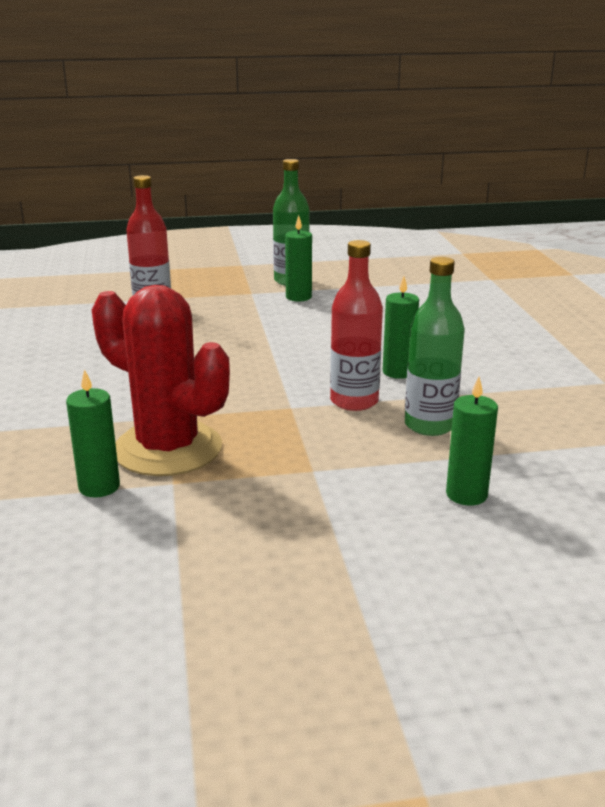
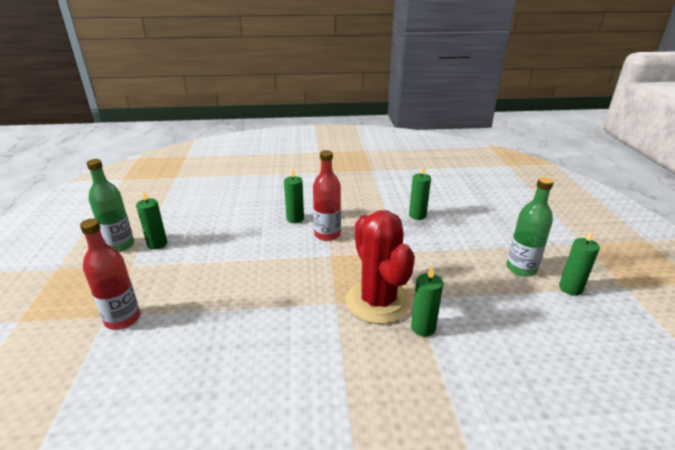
camera: 85 degrees left, 5 degrees up
(168, 449) = (378, 301): red cactus -> red cactus turned 60 degrees counterclockwise
(192, 699) = (570, 288): none -> green candle
(429, 425) = (356, 216): green bottle -> green bottle (521, 269)

